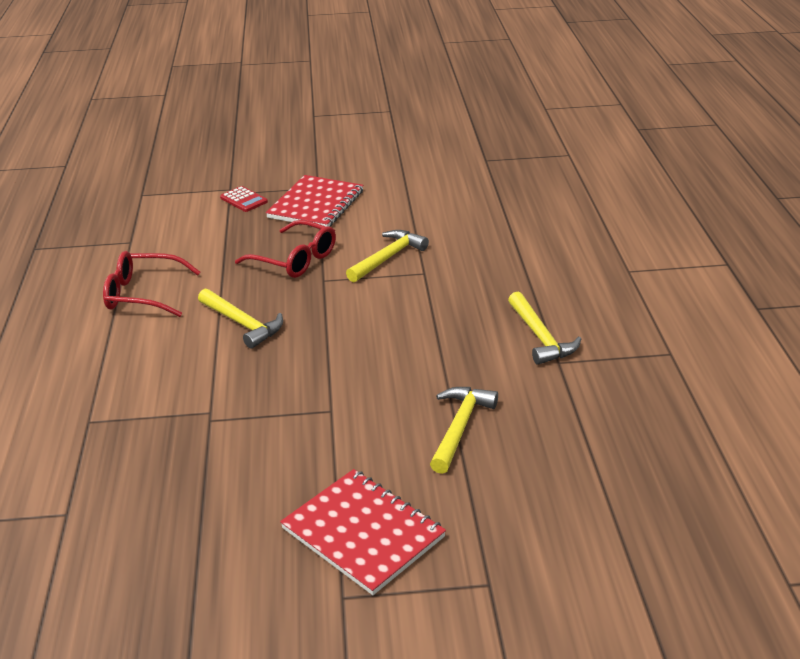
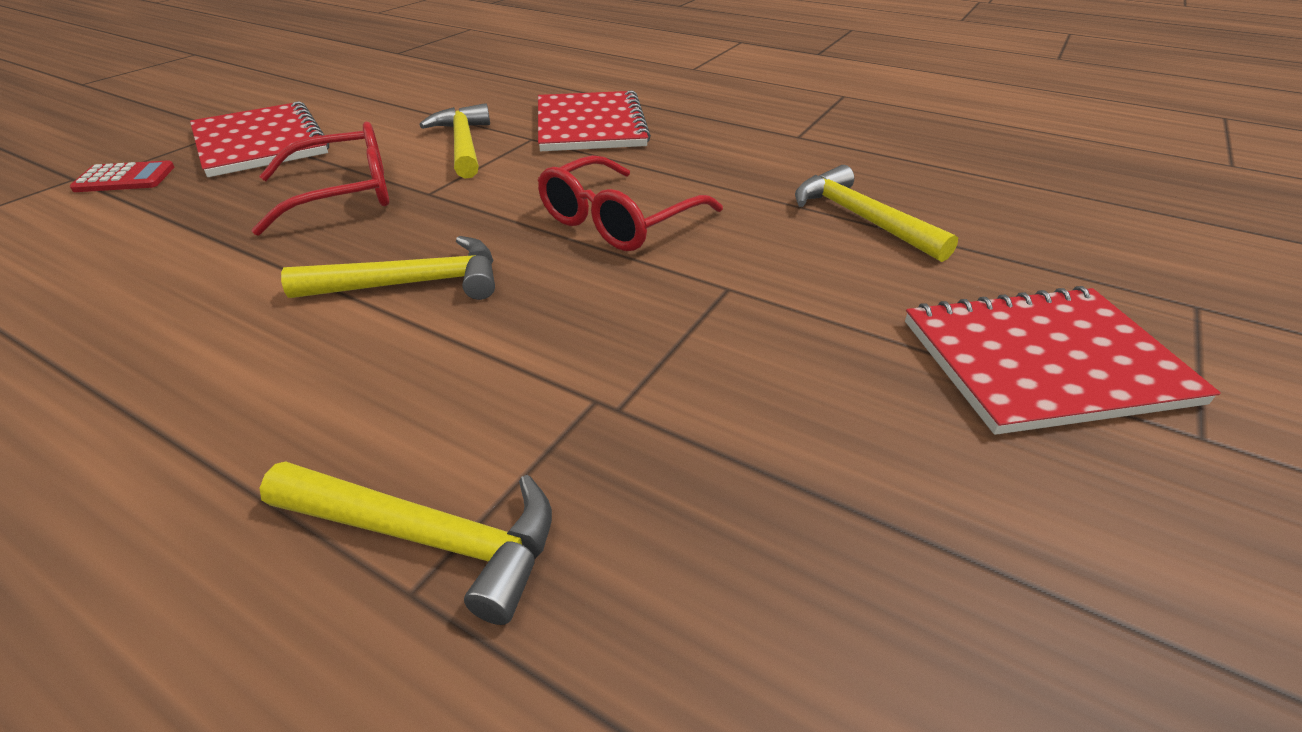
camera: 55 degrees left, 5 degrees up
(143, 294) = (139, 349): red glasses -> red glasses (618, 221)
(469, 281) = (590, 125): none -> red notebook
(540, 337) = (744, 129): yellow hammer -> yellow hammer (429, 538)

